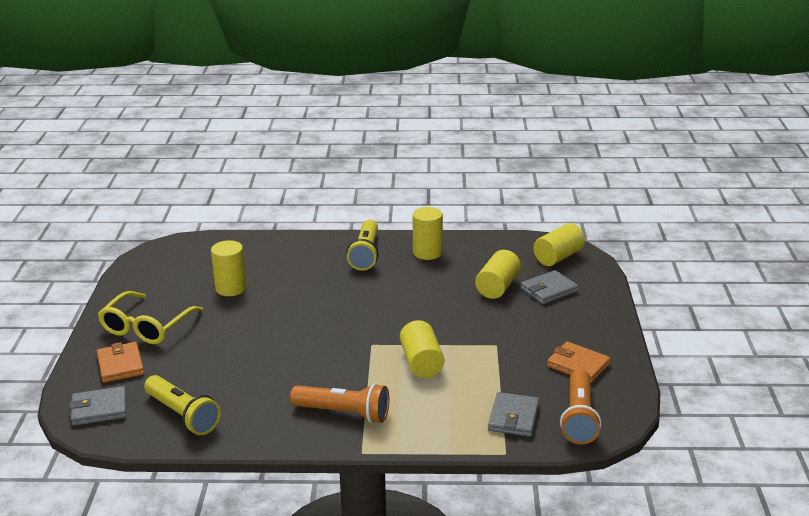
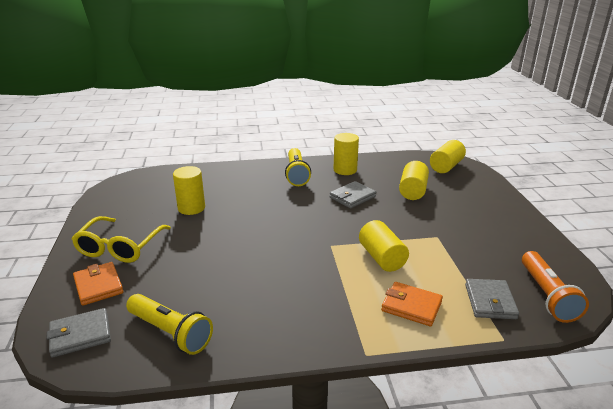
camera: 10 degrees left, 0 degrees up
(344, 413) = (331, 313): orange flashlight -> none
(549, 290) = (454, 190): grey wallet -> grey wallet (352, 197)
(578, 365) = (515, 248): orange wallet -> orange wallet (411, 306)

